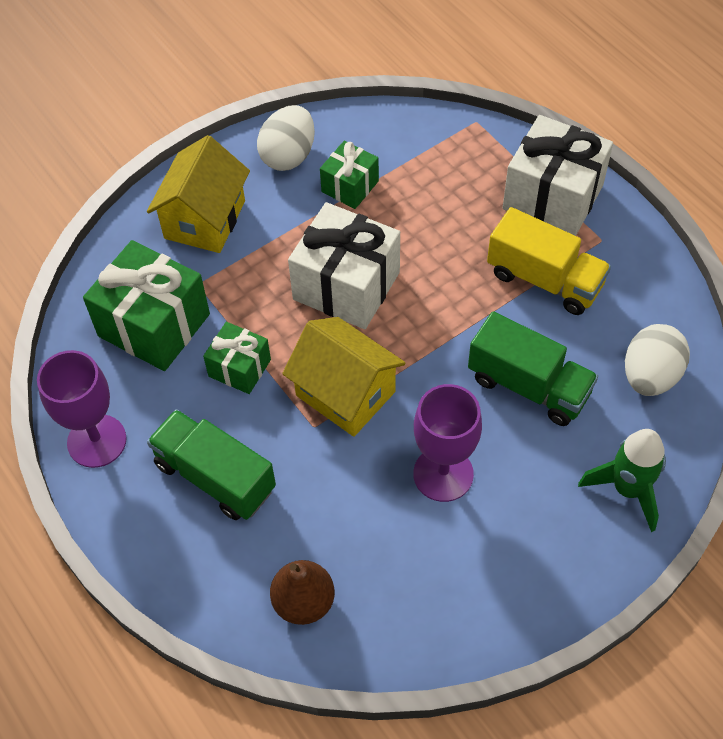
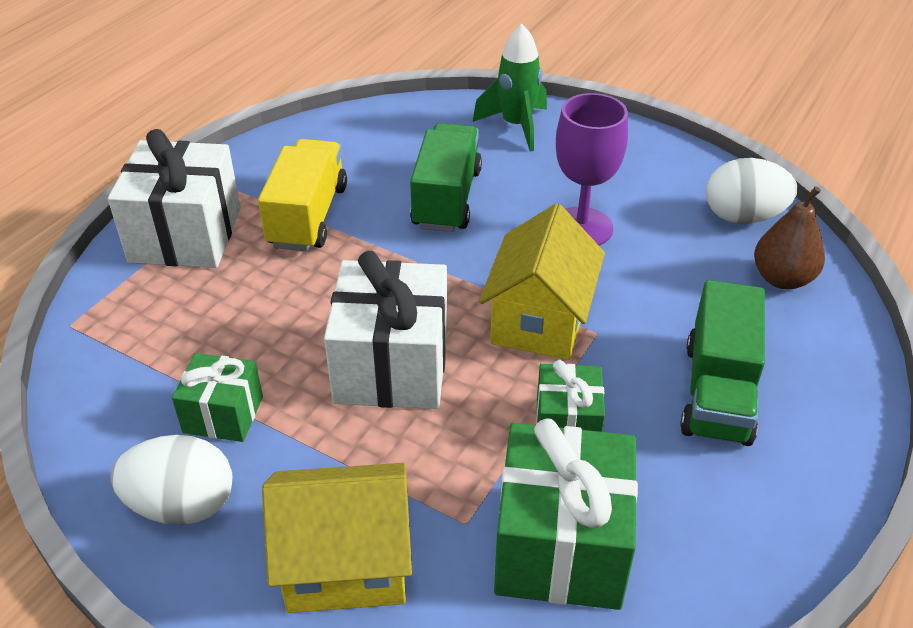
camera: 115 degrees left, 15 degrees down
(97, 441) = (767, 530): purple goblet -> none
(650, 376) = (392, 134): white egg -> white egg (743, 217)

